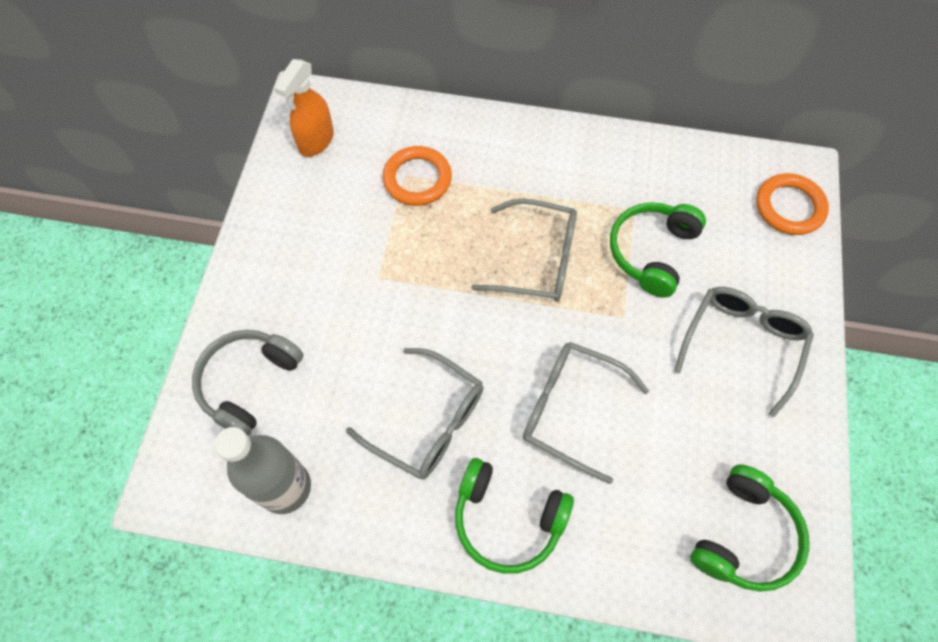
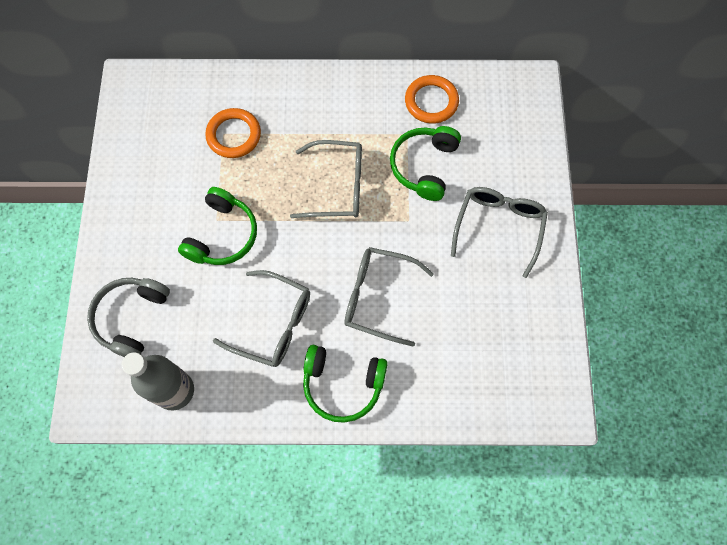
camera: 10 degrees left, 5 degrees up
(316, 141) = (146, 116): orange spray bottle -> none
(744, 536) = (513, 366): green headphones -> green headphones (223, 235)
(789, 207) = (525, 114): orange ring -> orange ring (431, 101)

